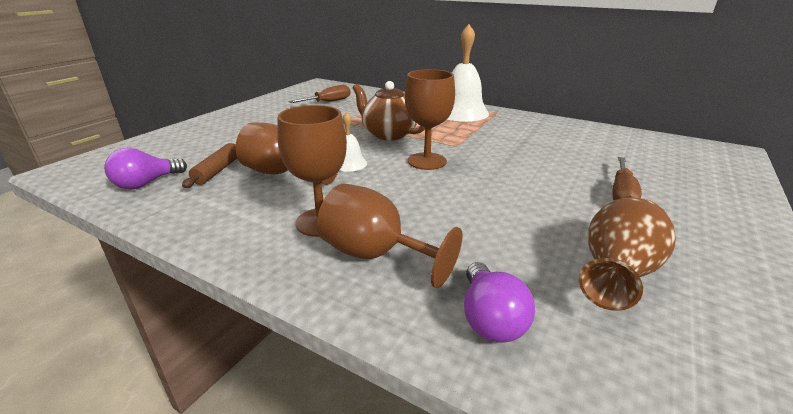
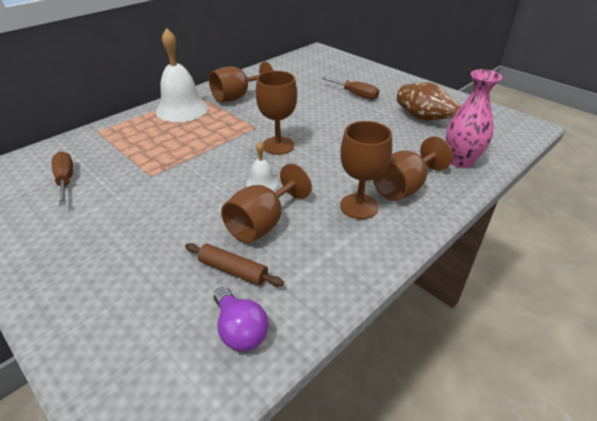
camera: 75 degrees left, 10 degrees up
(388, 134) = (207, 154): brown teapot -> none
(490, 319) = (460, 161): purple light bulb -> pink vase
(514, 128) = (237, 97): none -> brown goblet

